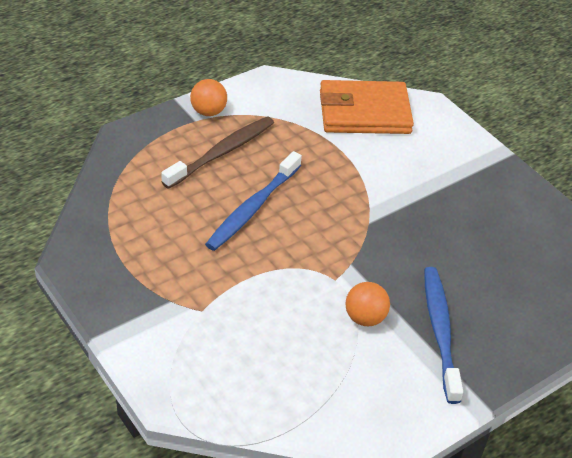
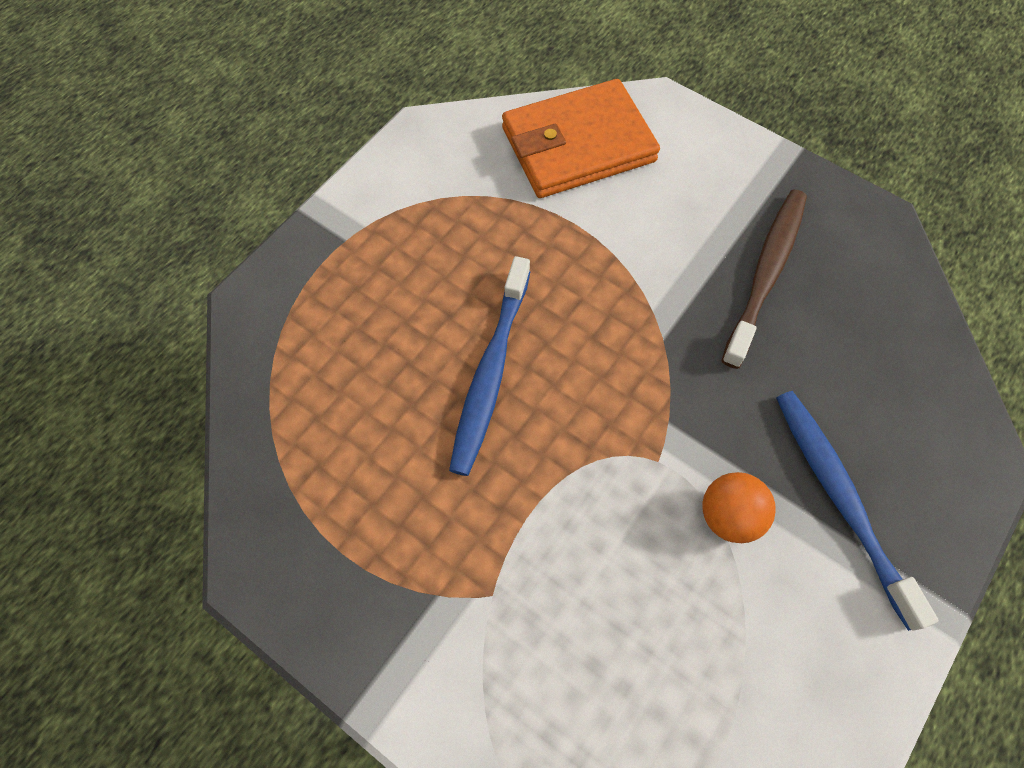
camera: 15 degrees left, 20 degrees up
(208, 111) = (358, 217): orange ball -> none
(222, 152) = (407, 285): brown toothbrush -> brown toothbrush (766, 273)

